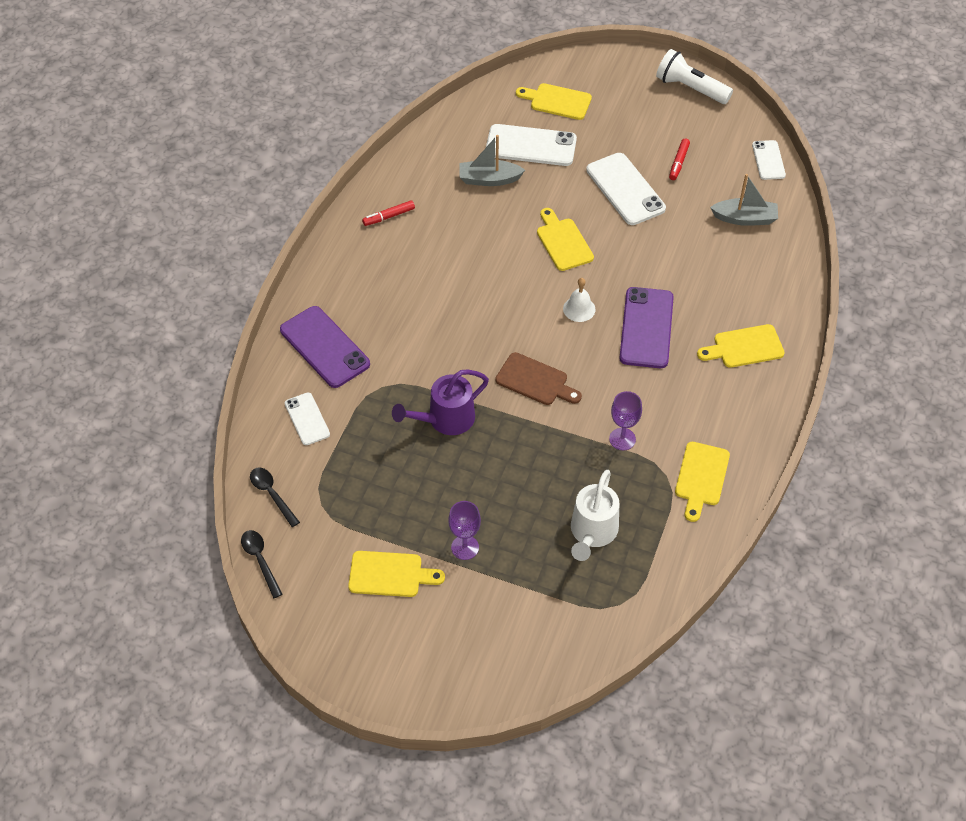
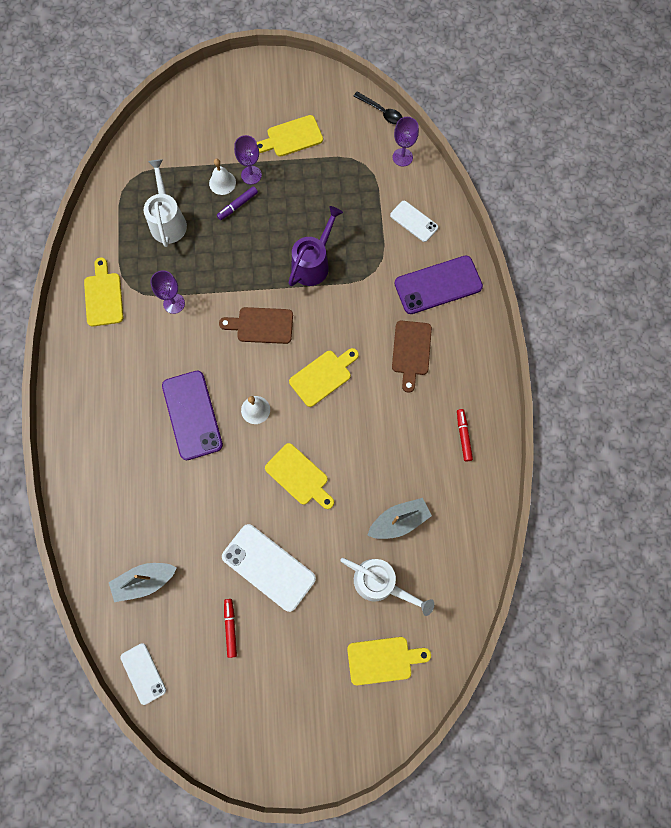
camera: 155 degrees right, 20 degrees up
(272, 494) = (402, 157): black spoon -> purple goblet
(324, 347) = (438, 285): purple phone -> purple phone turned 45 degrees counterclockwise
(389, 216) = (463, 436): red marker -> red marker turned 45 degrees counterclockwise
(393, 300) = (411, 351): none -> brown cutting board
(499, 517) = (237, 205): none -> purple marker
(505, 552) = (222, 182): none -> white bell
(531, 146) = (381, 583): white phone -> white watering can
(690, 88) = (255, 748): white flashlight -> none
(744, 347) = (104, 431): yellow cutting board -> yellow cutting board (323, 376)

